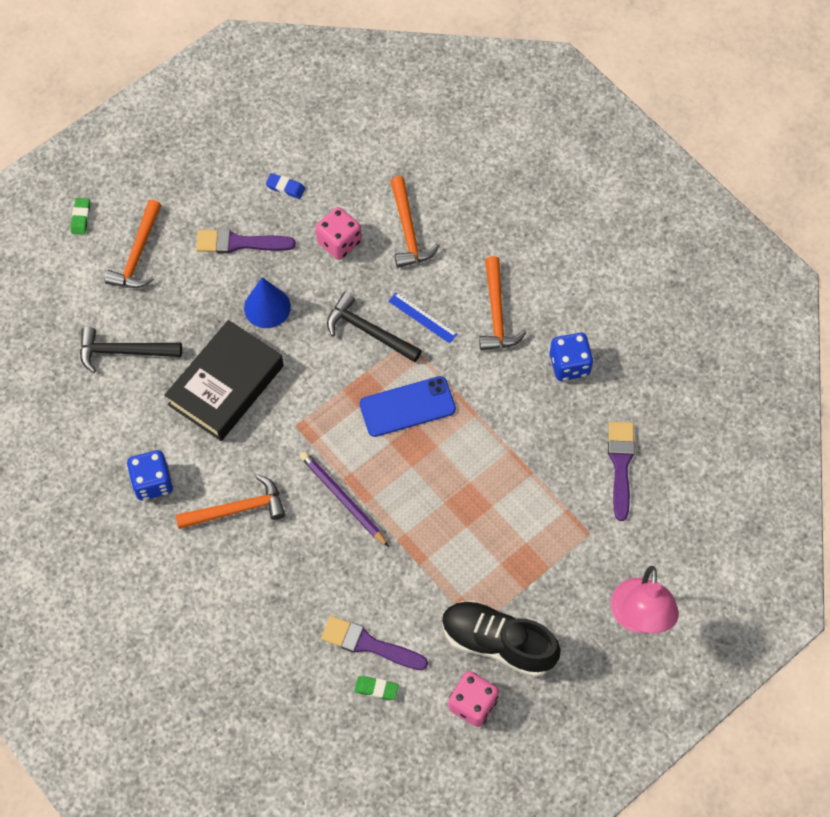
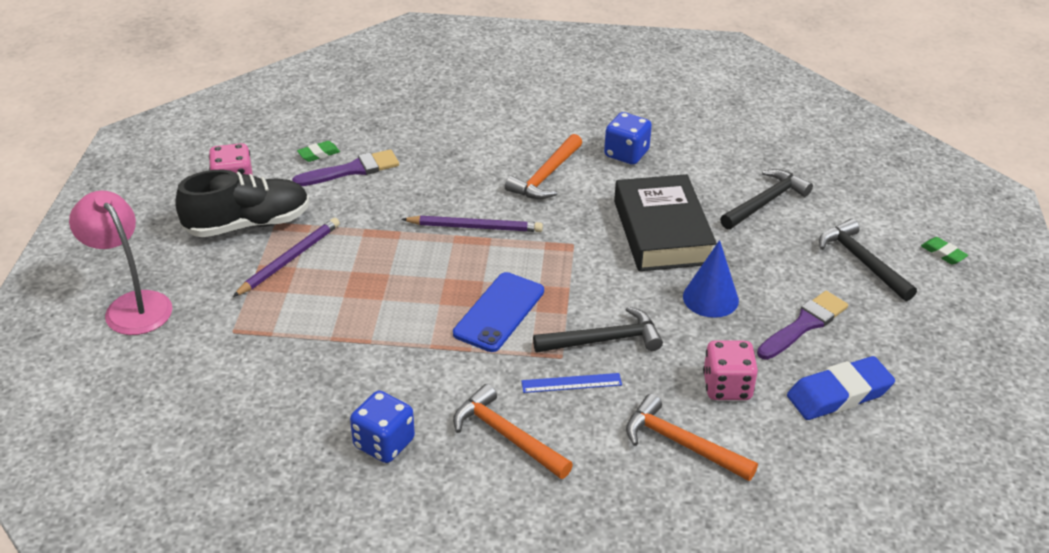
camera: 135 degrees right, 25 degrees down
(137, 255) = (861, 261): orange hammer -> black hammer
(285, 187) = (839, 394): blue eraser -> blue eraser, size x2.03
(498, 576) = (289, 259): none -> purple pencil
(621, 465) = (249, 398): purple brush -> none

